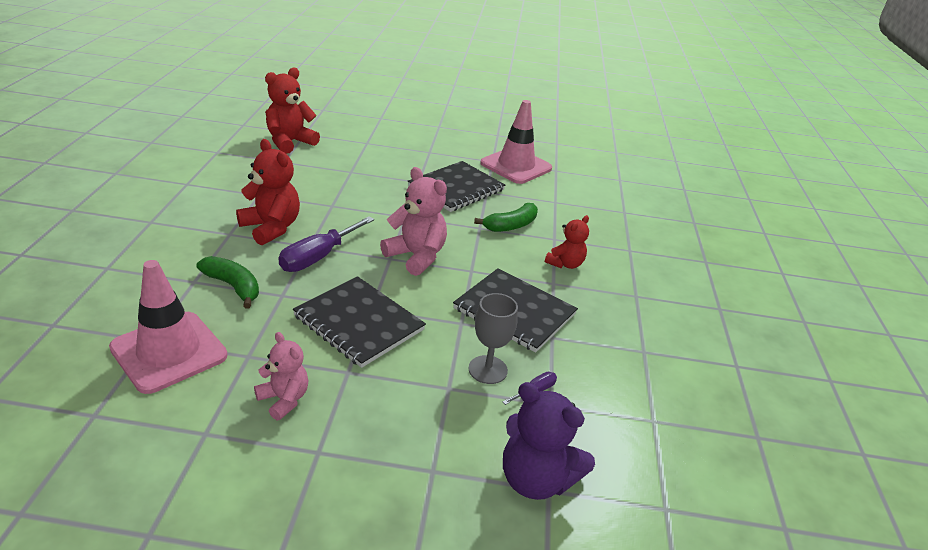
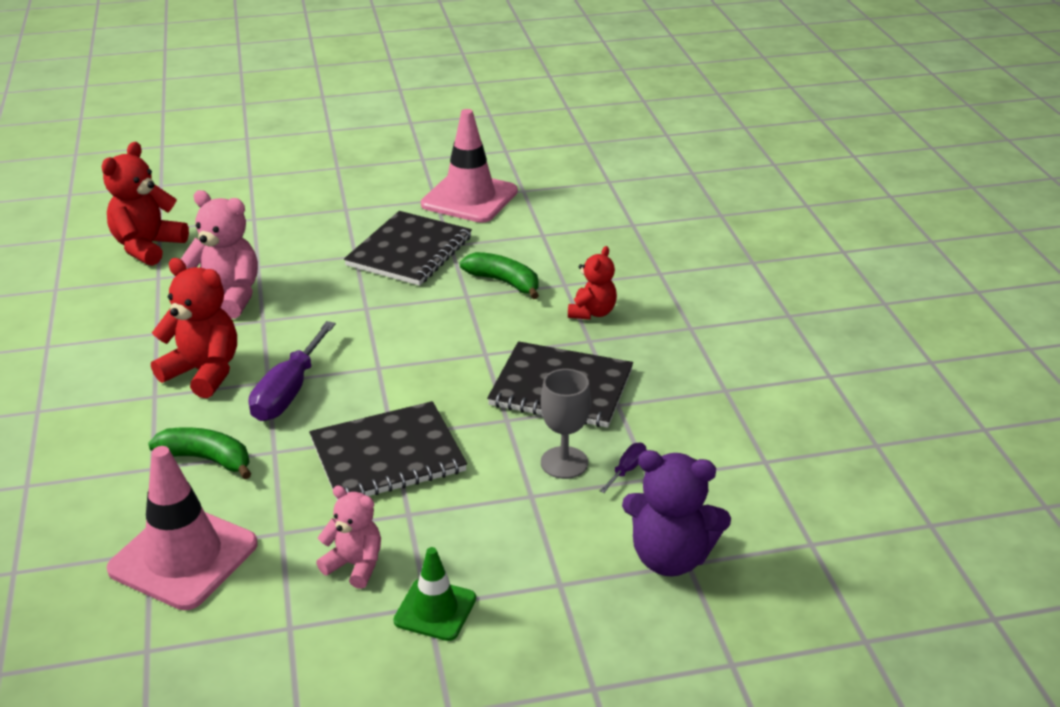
camera: 15 degrees left, 0 degrees up
(322, 458) = (435, 610): none -> green traffic cone
(359, 323) = (387, 456): black notebook -> black notebook turned 45 degrees counterclockwise
(416, 256) = (409, 355): pink teddy bear -> pink teddy bear (227, 297)
(511, 225) = (504, 282): green banana -> green banana turned 90 degrees counterclockwise

